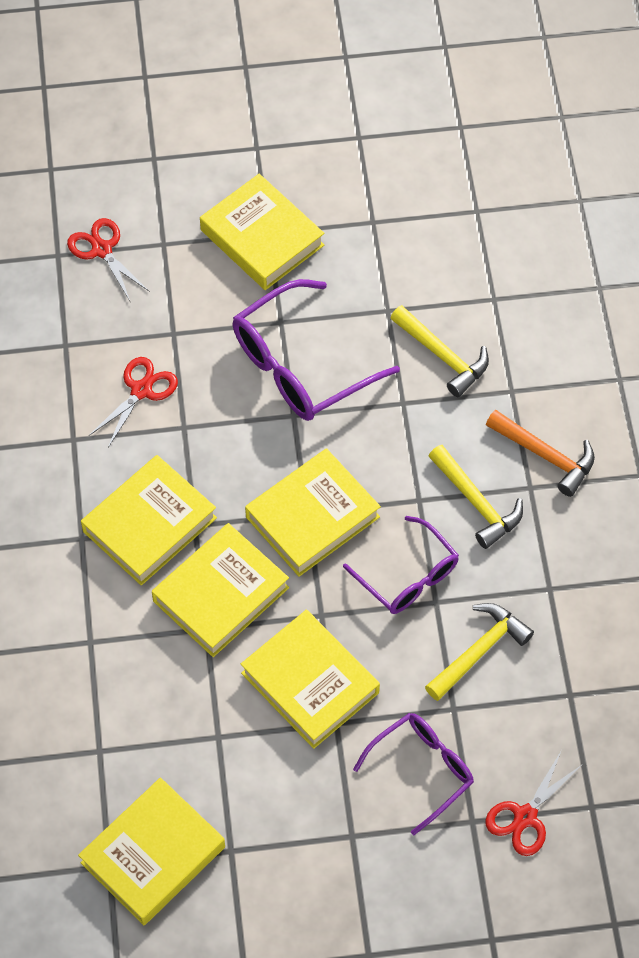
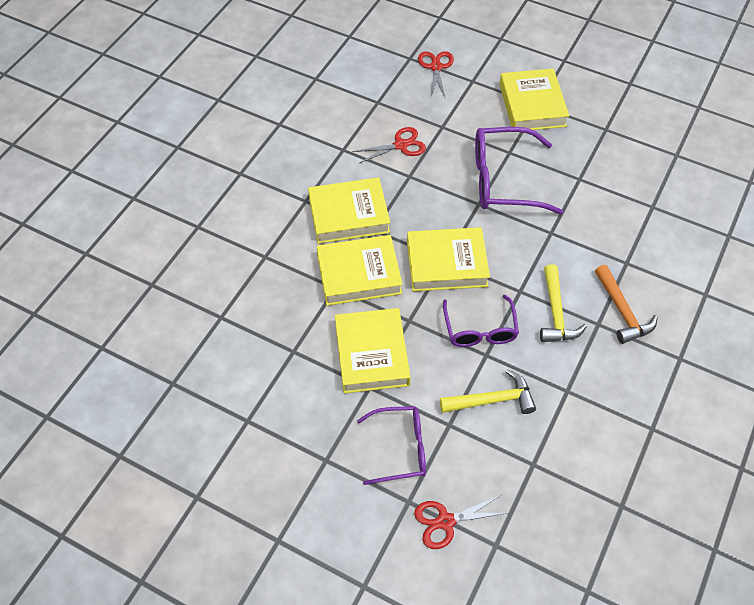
camera: 35 degrees right, 5 degrees down
(153, 855) = (201, 393): yellow book -> none
(442, 356) = (595, 220): yellow hammer -> none

